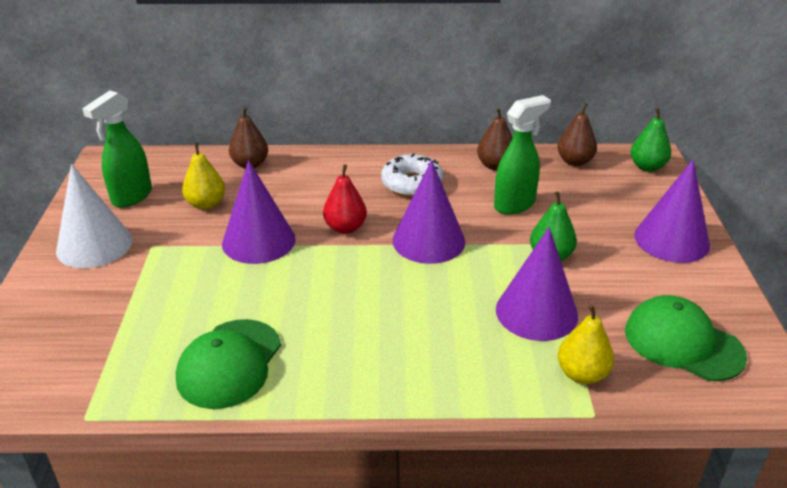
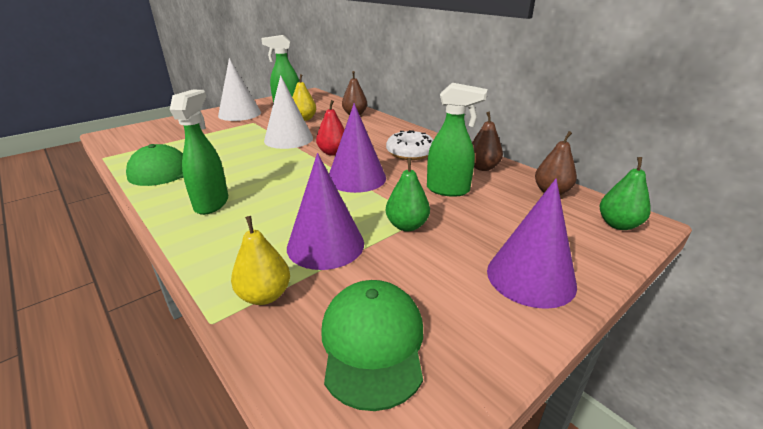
camera: 50 degrees right, 5 degrees down
(258, 241) = (288, 139): purple cone -> white cone
(372, 355) = (212, 203): none -> green spray bottle

